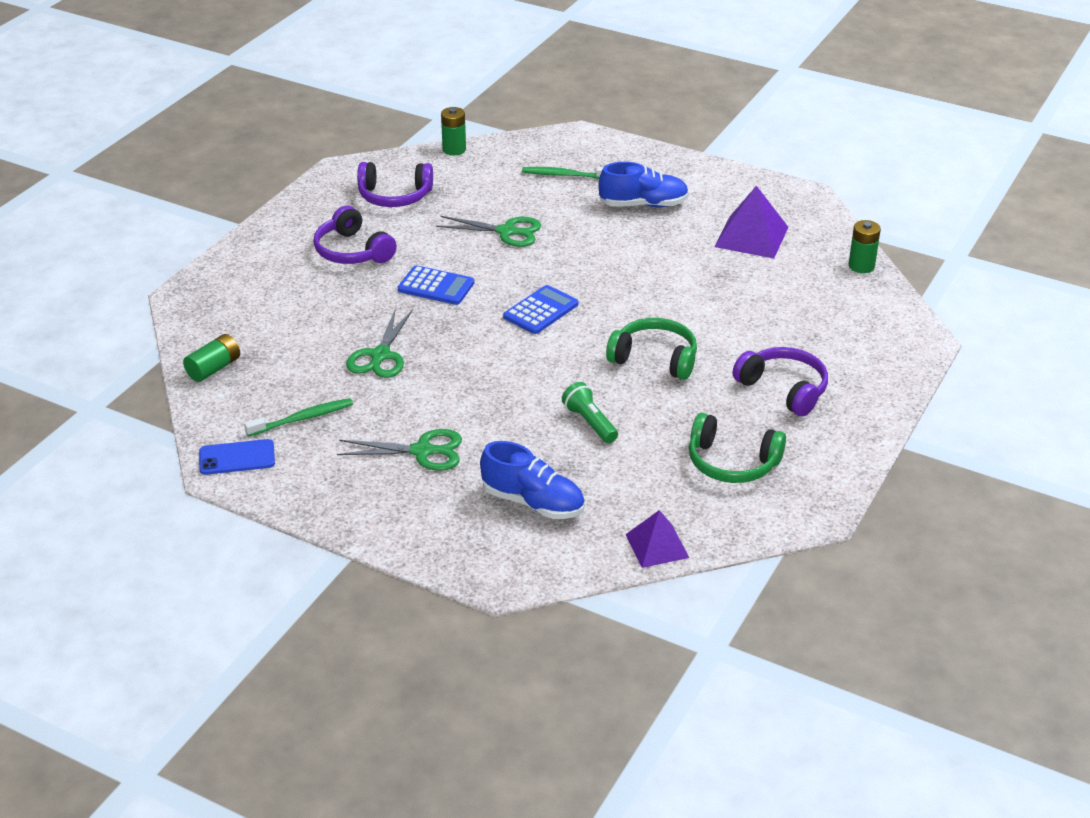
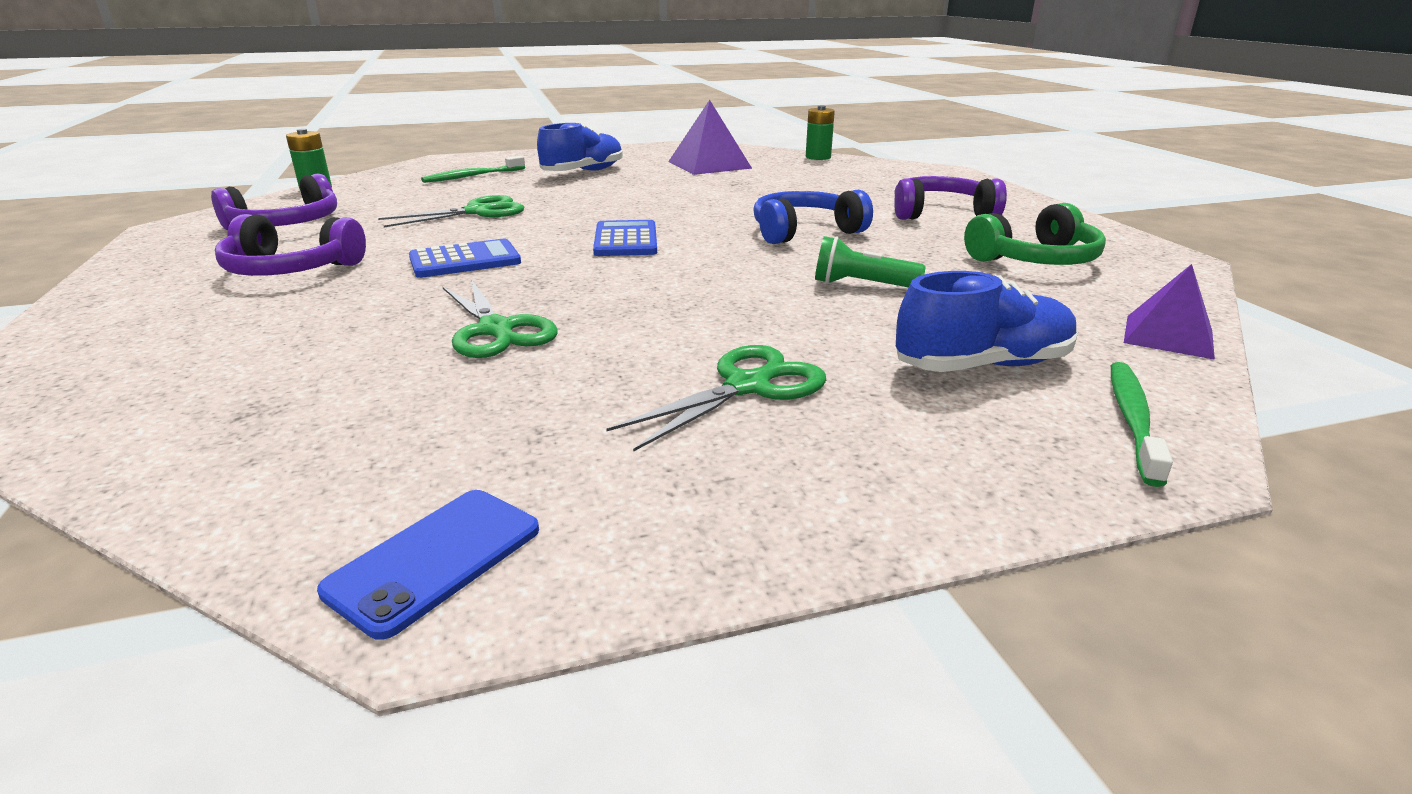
camera: 45 degrees left, 10 degrees down
(214, 368) = (185, 455): green battery -> none
(302, 418) = (486, 439): green toothbrush -> green toothbrush (1132, 419)
(655, 359) = (804, 232): green headphones -> blue headphones

